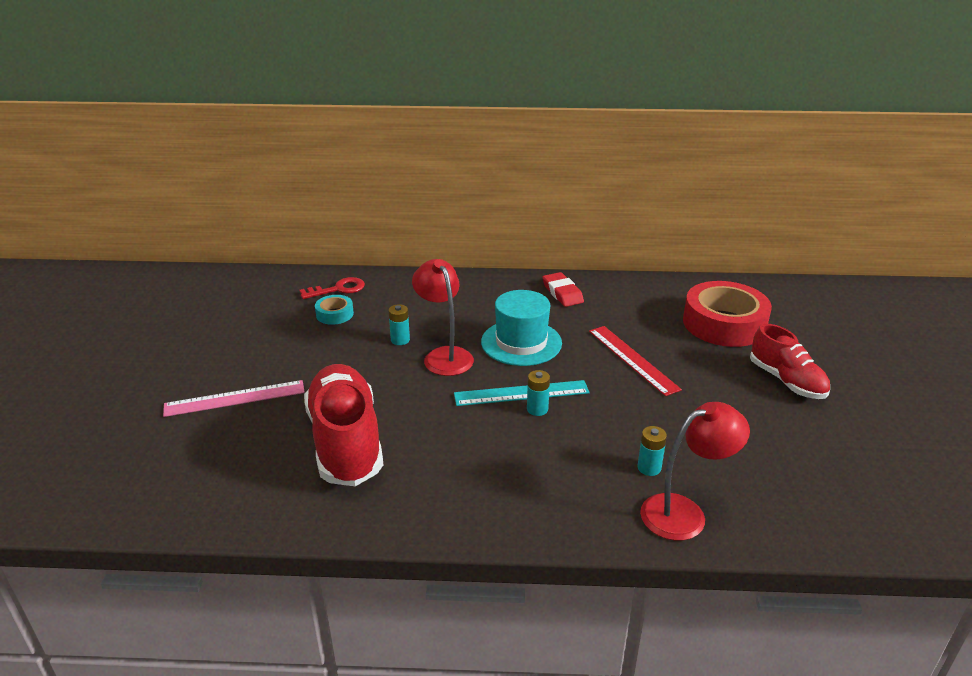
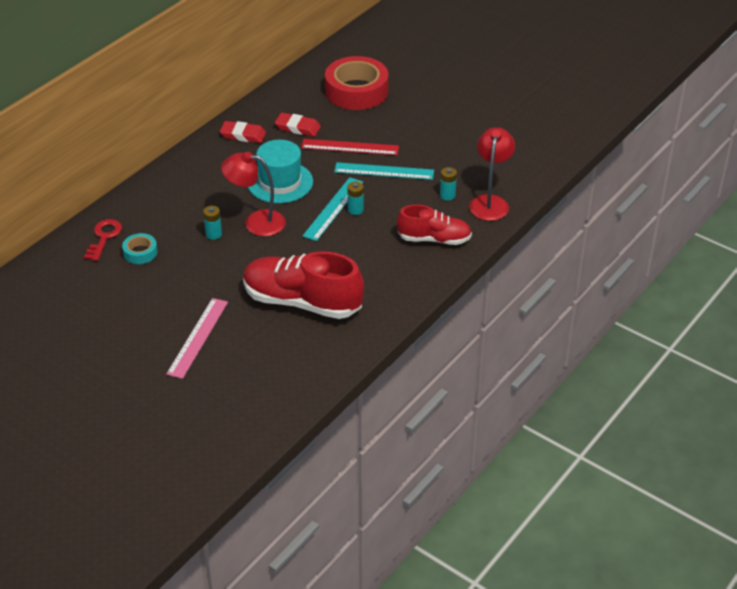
camera: 55 degrees left, 10 degrees up
(616, 316) = (298, 127): none -> red eraser
(626, 399) = (384, 171): none -> turquoise ruler
(786, 381) = (433, 104): red shoe -> red shoe (434, 239)

